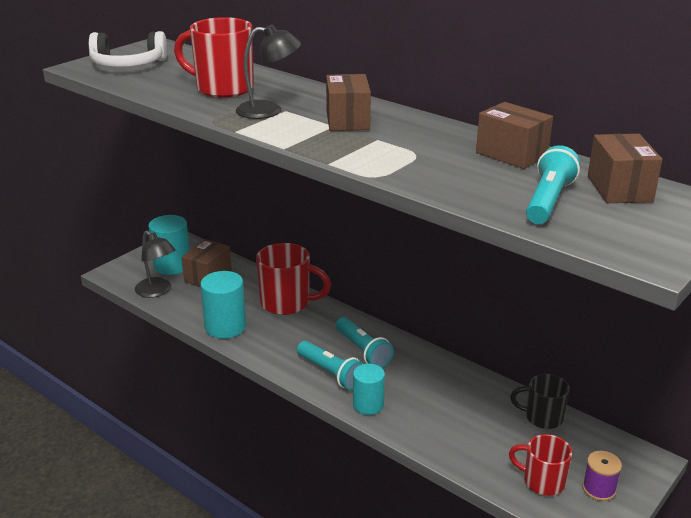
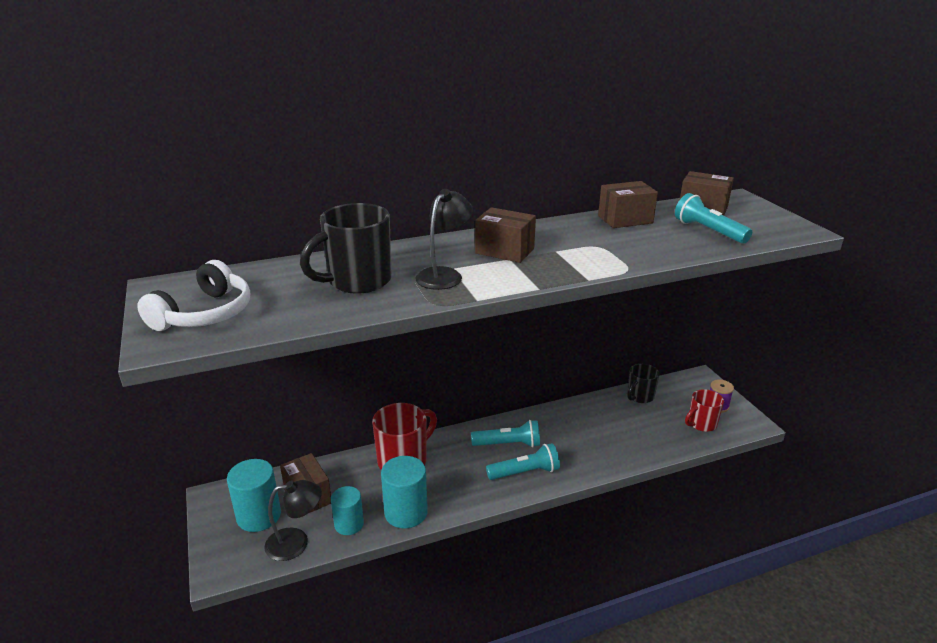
camera: 60 degrees left, 0 degrees up
(223, 88) = (357, 281): red mug -> black mug
(368, 405) = (578, 468): turquoise cylinder -> turquoise cylinder (349, 524)

